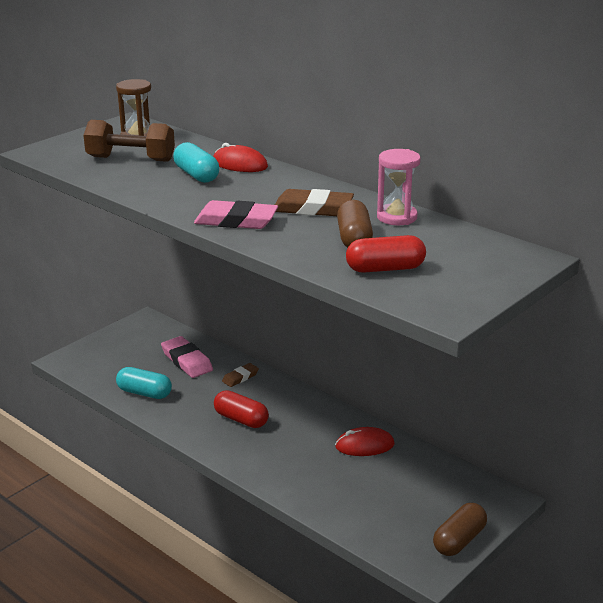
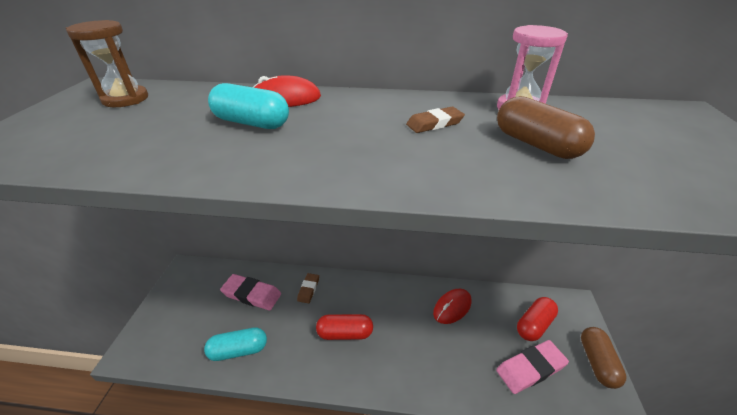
camera: 35 degrees left, 10 degrees up
(131, 159) = (140, 126): brown dumbbell -> none
(236, 221) = (383, 167): pink eraser -> pink eraser (530, 368)
(312, 208) = (434, 123): brown eraser -> brown eraser, size x0.58
(385, 269) = (638, 171): red capsule -> red capsule (534, 325)

